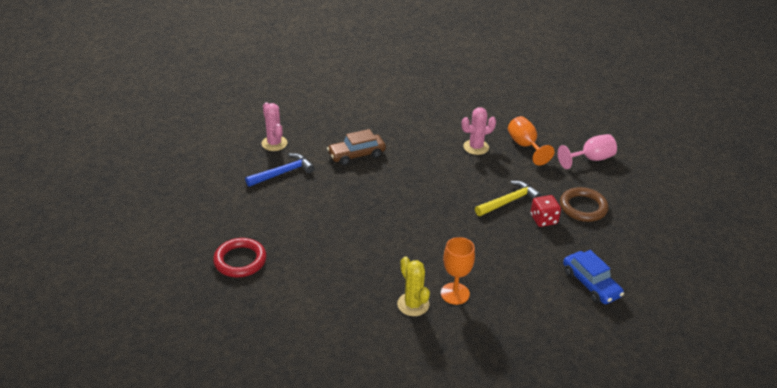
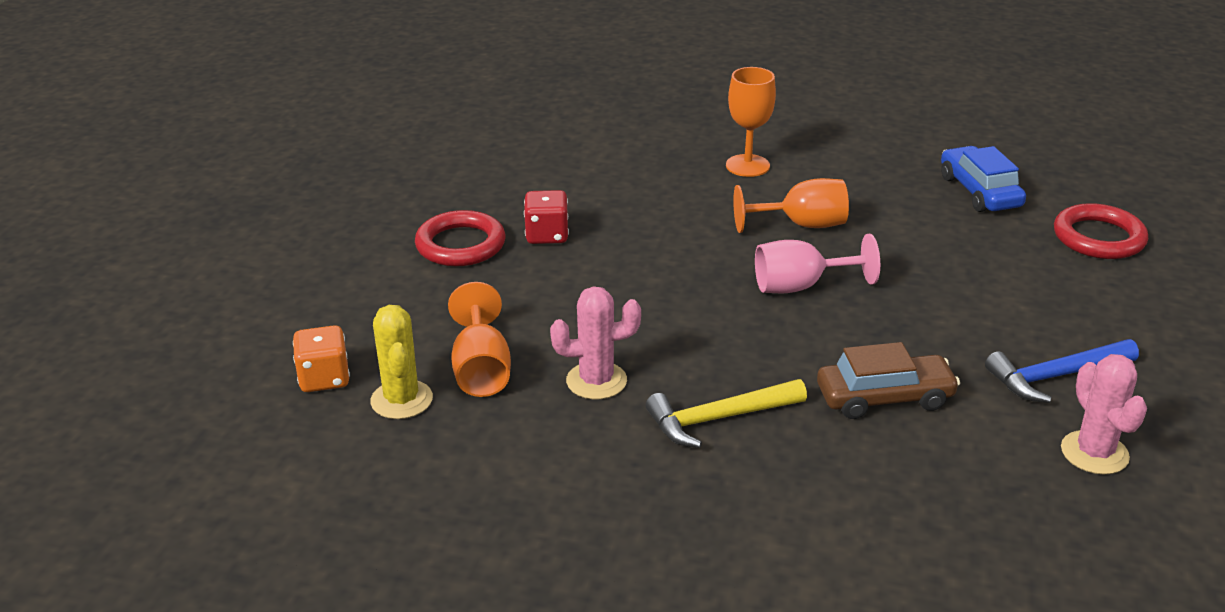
camera: 165 degrees left, 5 degrees down
(410, 246) = (801, 225): none -> orange goblet
(413, 304) = (814, 161): yellow cactus -> yellow cactus (401, 400)
(508, 201) = (591, 269): yellow hammer -> yellow hammer (719, 419)
(583, 207) = (460, 245): brown ring -> red ring
(584, 135) = (324, 378): none -> orange dice
(590, 159) = (363, 324): pink goblet -> pink goblet (800, 286)
(590, 284) = (538, 155): blue car -> blue car (979, 192)

